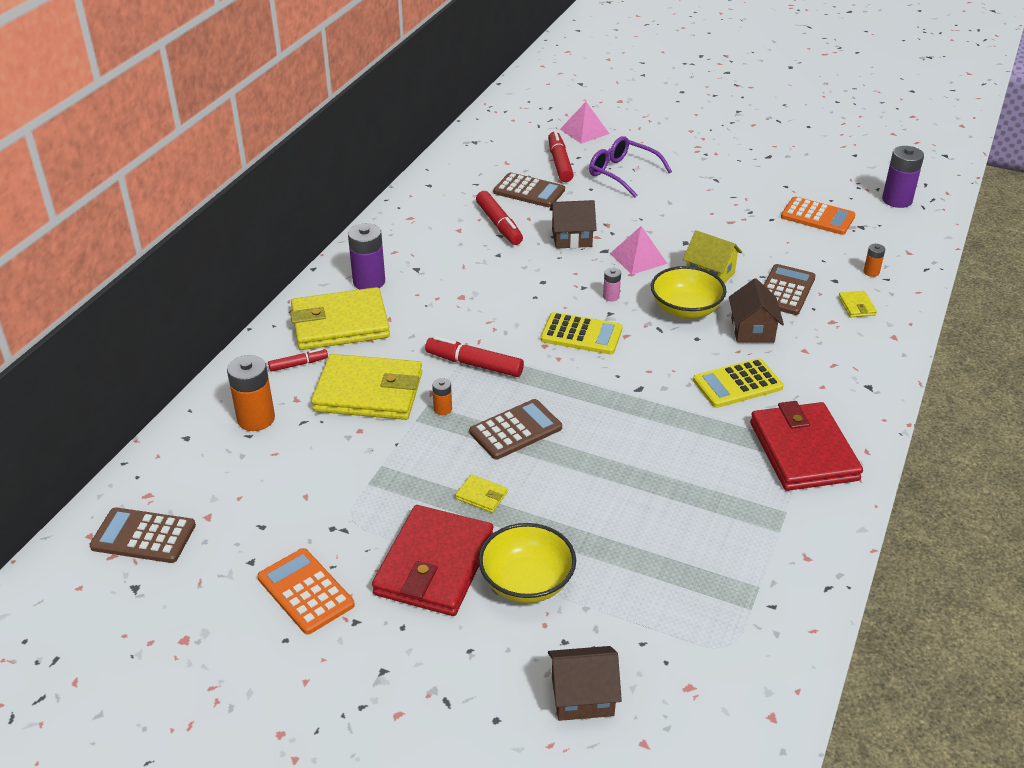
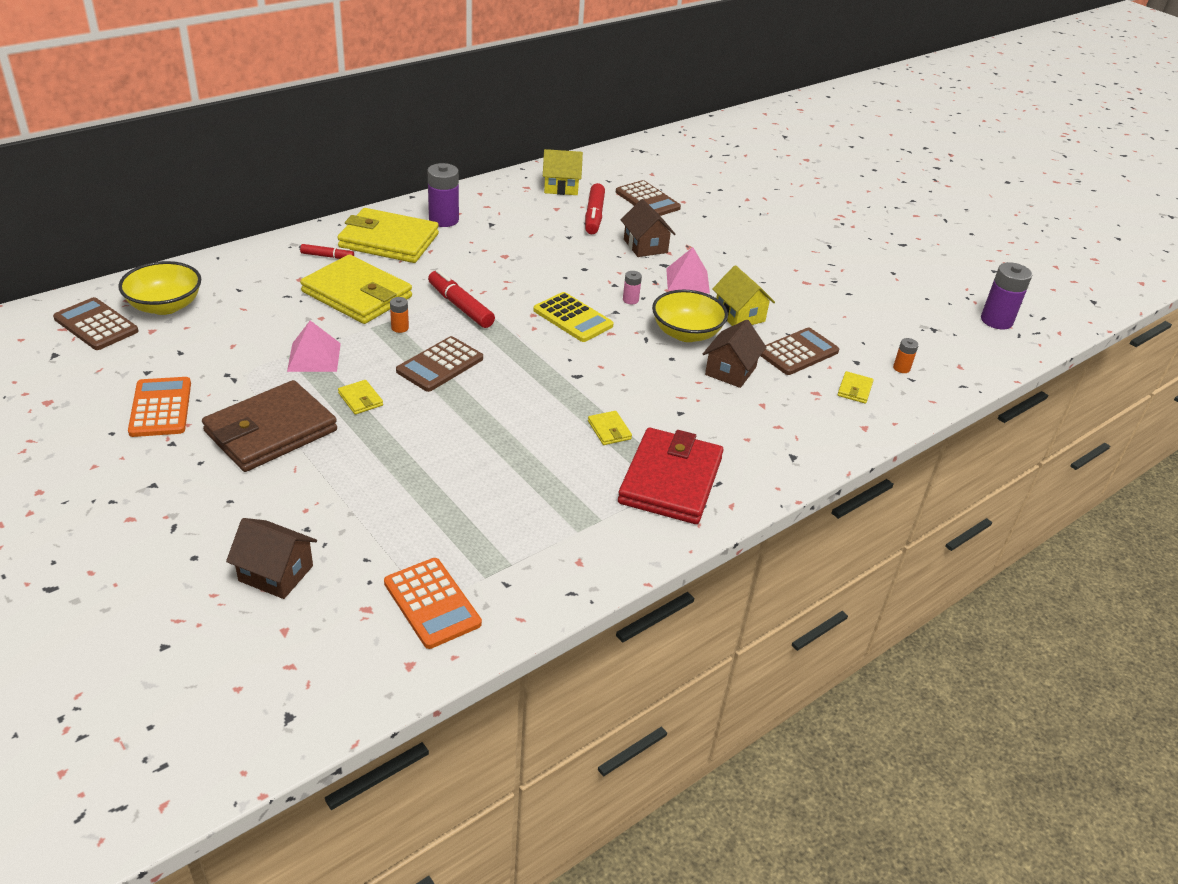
camera: 25 degrees right, 0 degrees up
(256, 419) = (256, 281): orange battery -> none
(434, 565) = (271, 431): red wallet -> brown wallet
(441, 206) = (561, 187): none -> yellow house
(515, 430) = (440, 365): brown calculator -> brown calculator turned 135 degrees clockwise
(527, 582) = (326, 474): yellow bowl -> yellow bowl (165, 306)
(560, 163) = (698, 188): red marker -> none
(572, 238) = (645, 246): brown house -> brown house turned 45 degrees clockwise
(584, 131) = (747, 172): pink pyramid -> pink pyramid (314, 357)
(622, 173) = (746, 213): purple glasses -> none
(714, 428) = (609, 430): none -> yellow wallet
(737, 384) = (669, 406): yellow calculator -> none
(817, 217) = (897, 307): orange calculator -> orange calculator (432, 603)

